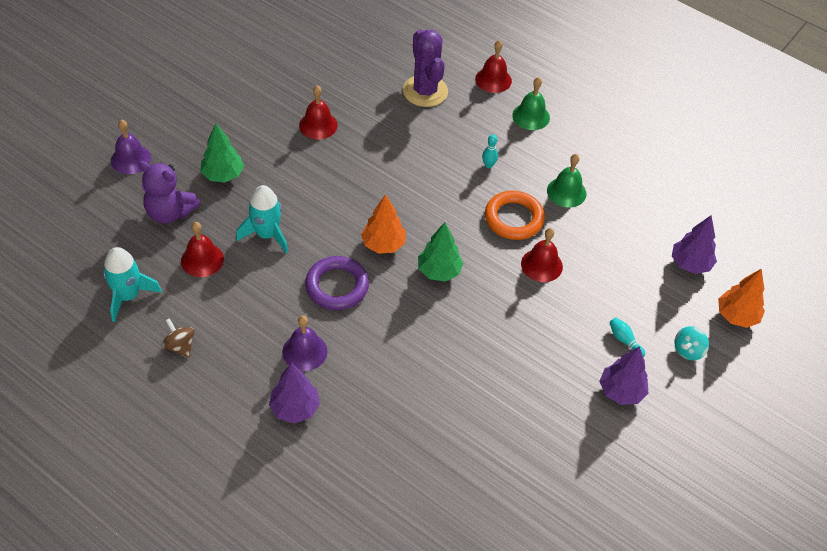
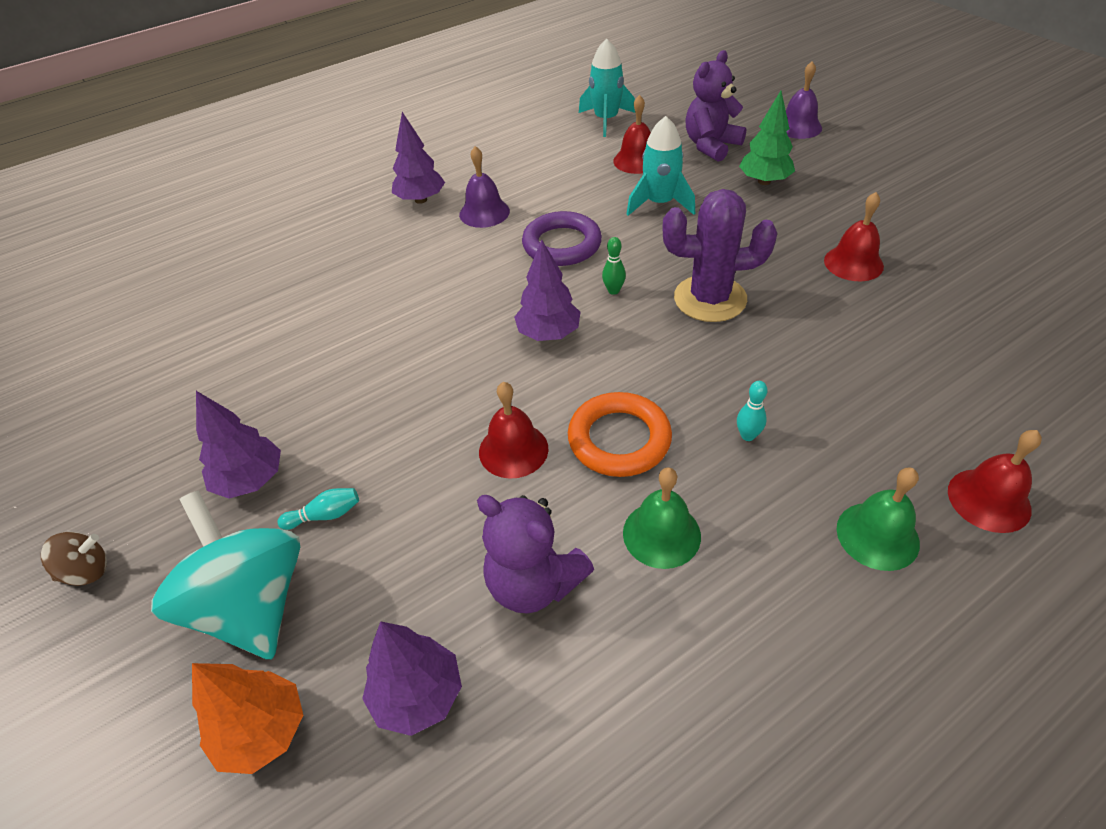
camera: 115 degrees right, 5 degrees down
(180, 346) = (532, 143): brown spinning top -> brown spinning top (87, 571)
(383, 244) = (613, 291): orange tree -> green bowling pin
(425, 91) = (941, 391): purple cactus -> purple cactus (710, 299)
(439, 271) = (548, 334): green tree -> purple tree
(617, 235) = (534, 583): none -> purple teddy bear
(688, 350) = (252, 604): turquoise spinning top -> turquoise spinning top, size x2.22

